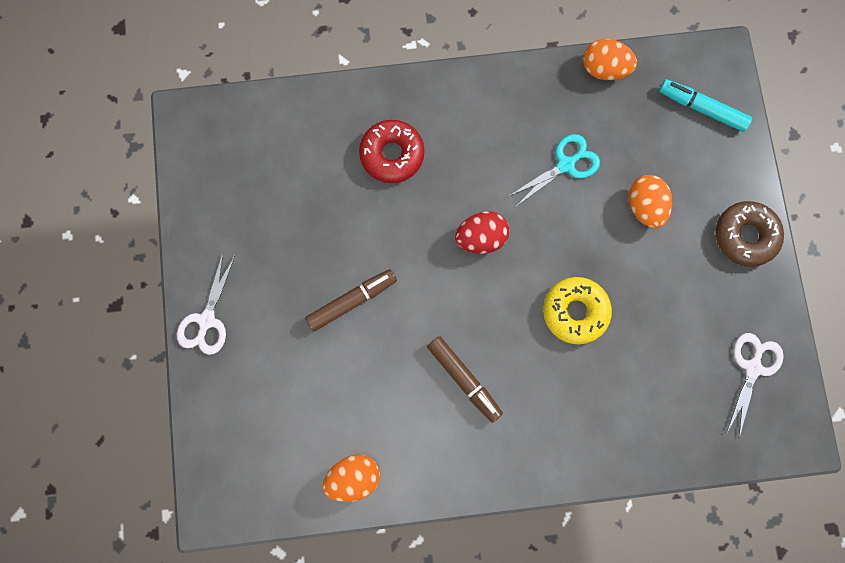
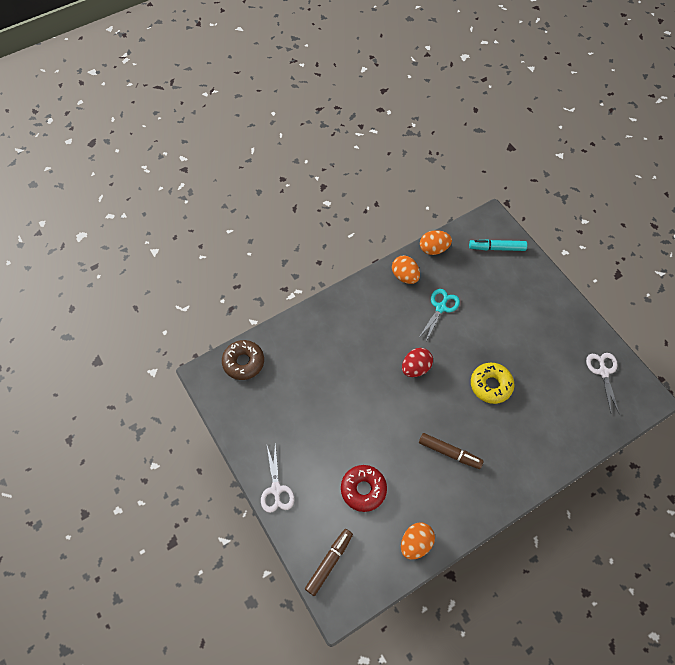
camera: 25 degrees left, 15 degrees down
(352, 301) = (359, 437): brown marker -> brown marker (329, 562)
(392, 154) = (339, 343): red donut -> red donut (363, 489)
(645, 206) = (496, 311): orange egg -> orange egg (405, 276)
(745, 236) = (558, 304): brown donut -> brown donut (243, 362)

